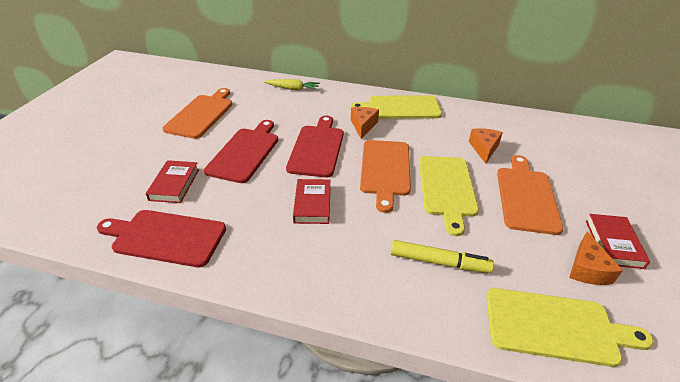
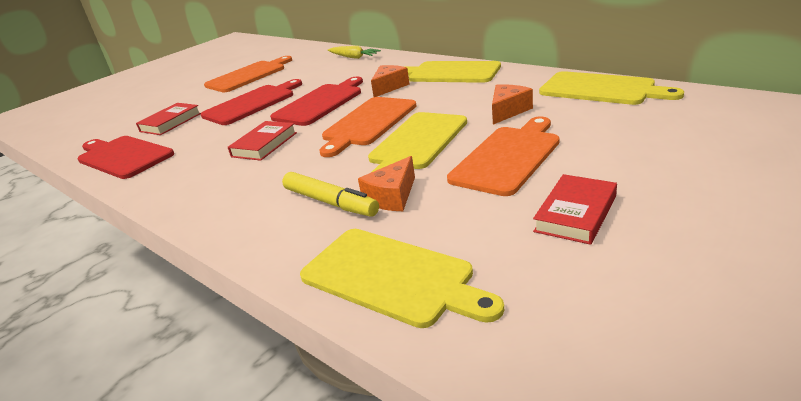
camera: 30 degrees right, 10 degrees down
(528, 123) = (601, 89): none -> yellow cutting board
(587, 269) = (503, 233): orange cheese -> orange cheese (392, 197)

